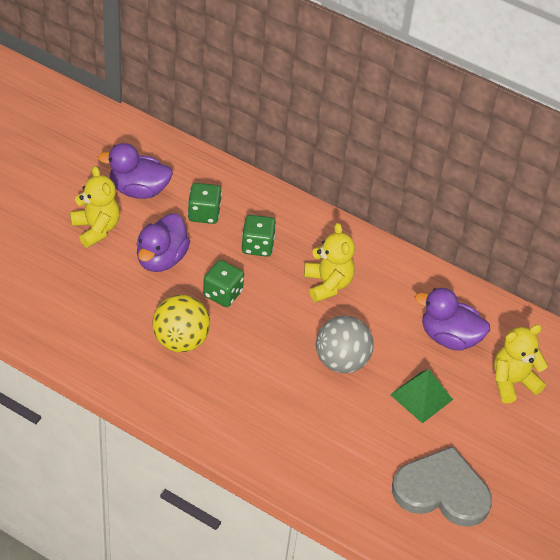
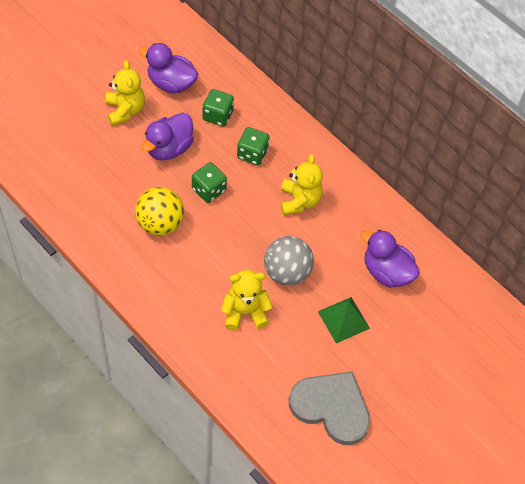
camera: 15 degrees right, 10 degrees up
(512, 382) = (427, 325): yellow teddy bear -> yellow teddy bear (245, 312)

